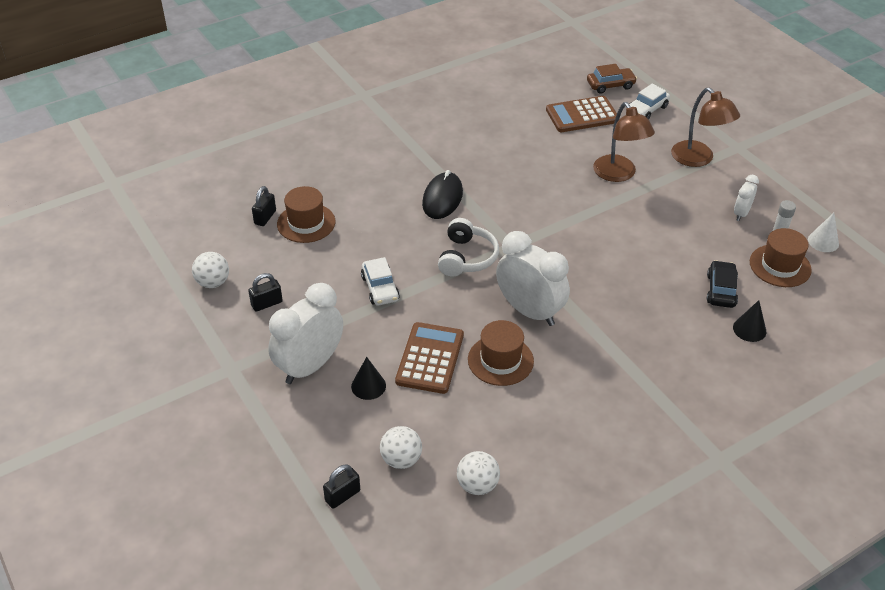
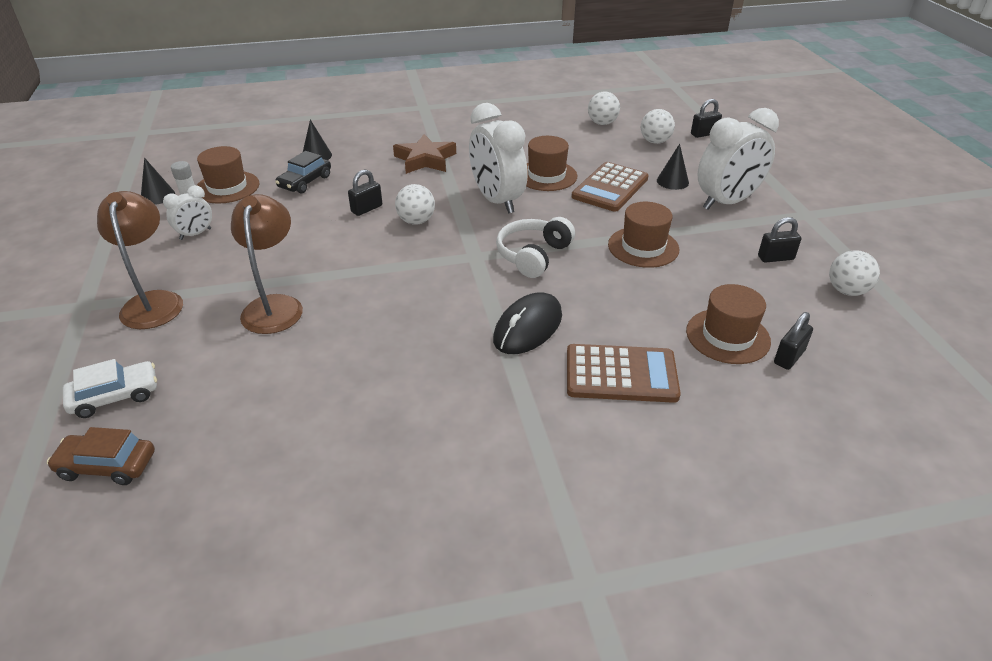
camera: 160 degrees left, 5 degrees down
(380, 288) = (643, 247): white car -> brown hat
(582, 115) = (223, 412): brown calculator -> brown calculator (621, 374)
(583, 269) = (416, 221): none -> white ball
(636, 272) = (366, 209): none -> black padlock
(637, 353) = (425, 159): none -> brown star
(823, 241) = (157, 196): white cone -> black cone

